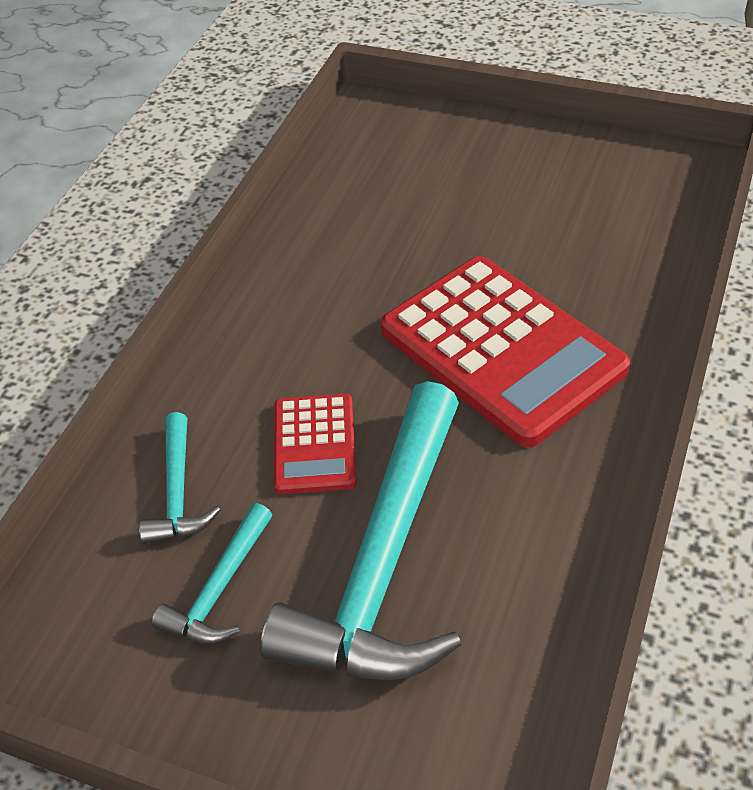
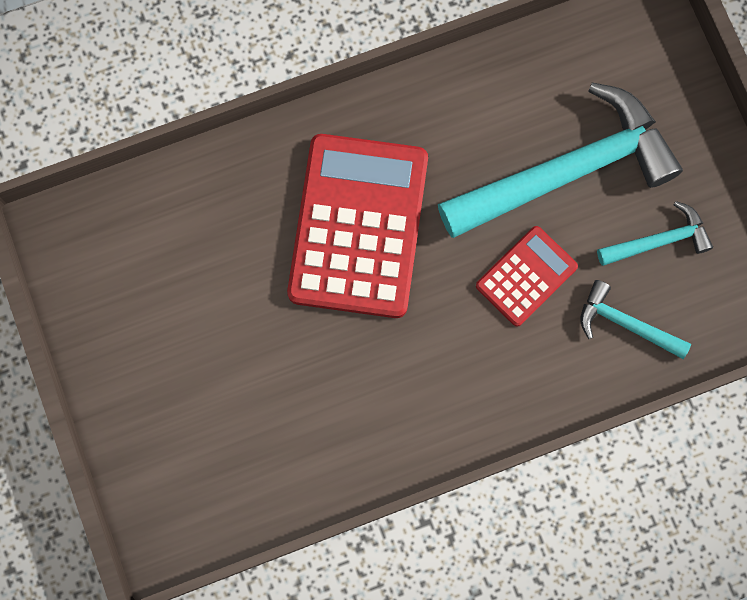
camera: 135 degrees left, 30 degrees up
(178, 492) = (625, 324): turquoise hammer -> turquoise hammer turned 105 degrees counterclockwise

